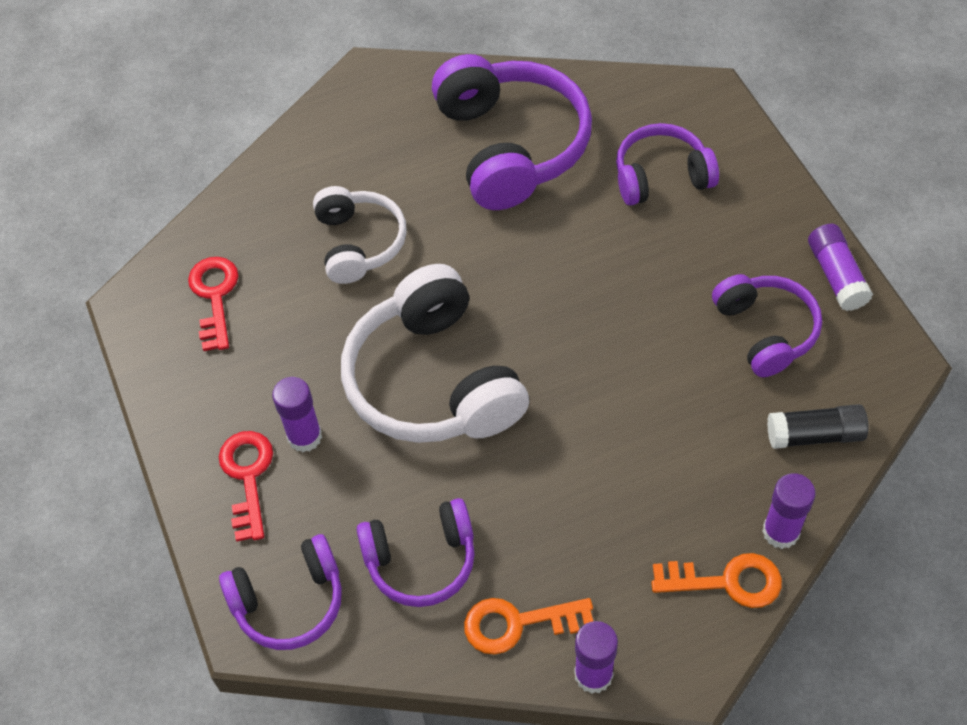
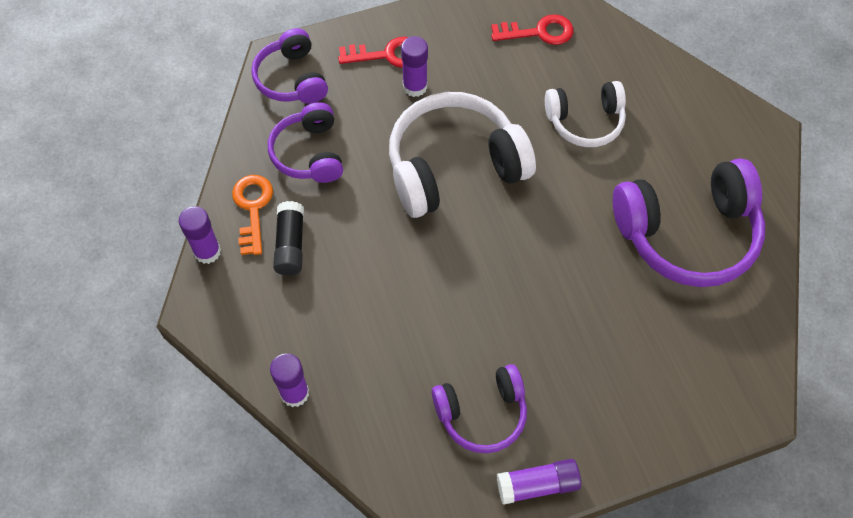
camera: 90 degrees right, 5 degrees up
(661, 176) = (654, 351): purple headphones -> none
(726, 581) = (260, 348): orange key -> none
(814, 435) = (377, 435): black glue stick -> black glue stick (290, 245)

